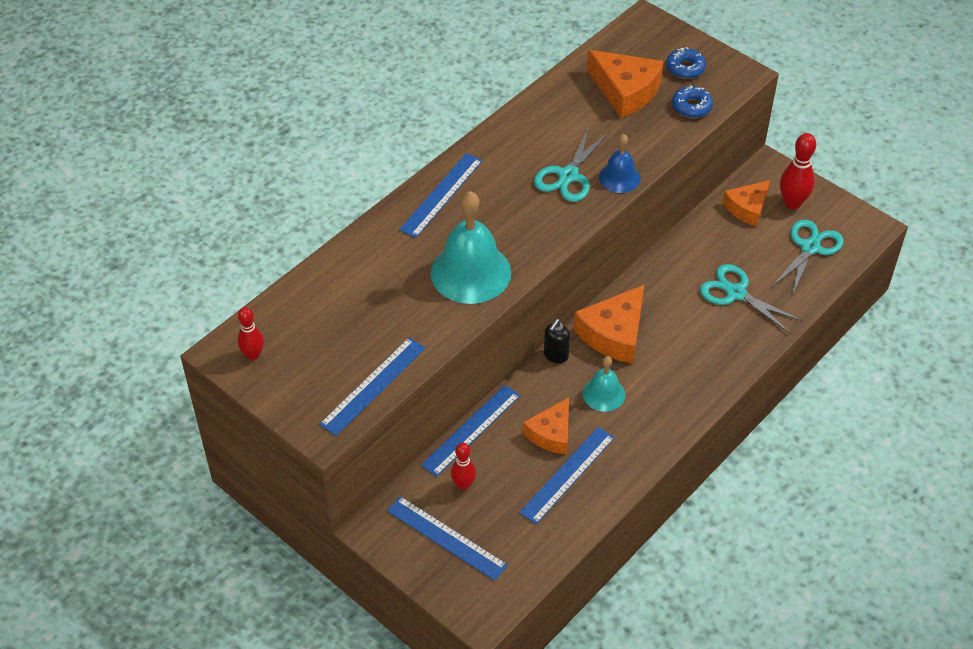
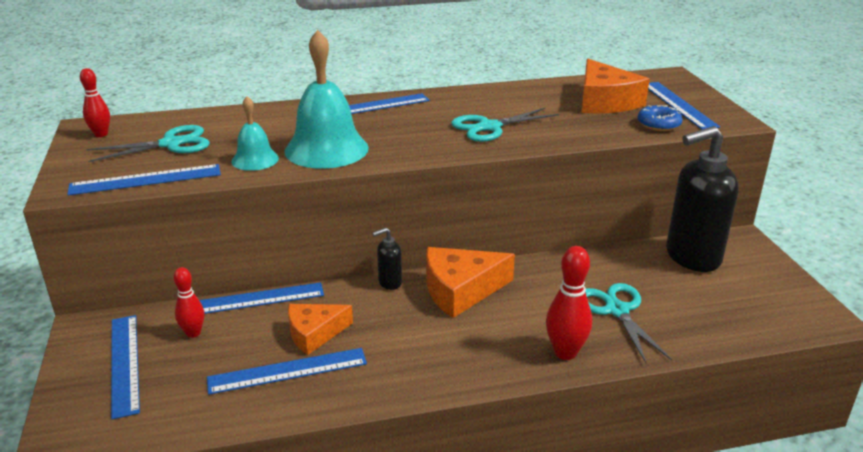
camera: 35 degrees right, 20 degrees down
(604, 394) = (398, 327): turquoise bell -> turquoise bell (255, 159)
(619, 177) = (535, 141): blue bell -> none
(685, 68) = (678, 105): blue donut -> blue ruler
(747, 208) = (691, 257): orange cheese -> black soap dispenser
(792, 203) = (745, 270): red bowling pin -> red bowling pin (565, 353)
(810, 248) = (736, 308): turquoise scissors -> turquoise scissors (171, 144)

